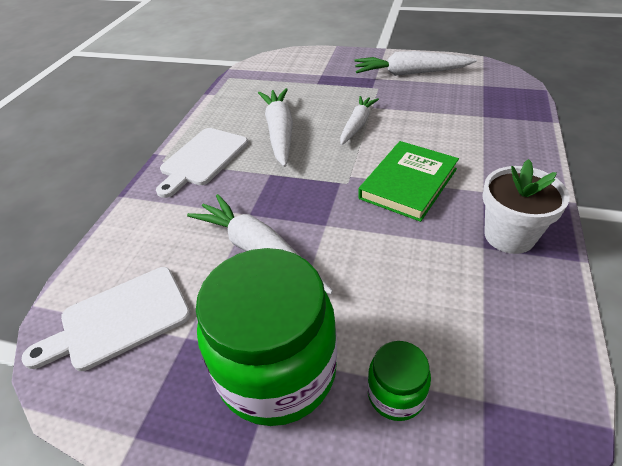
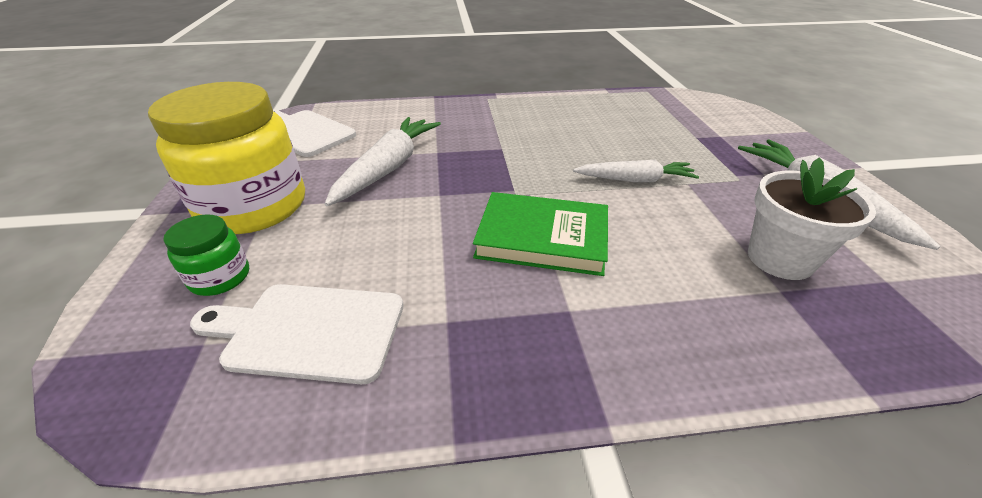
camera: 65 degrees right, 5 degrees down
(202, 159) = (501, 113): white cutting board -> white cutting board (309, 330)
(277, 370) = (253, 207): green jar -> yellow jar
(279, 132) = (575, 137): white carrot -> none
(509, 236) = (480, 347): white flower pot -> white flower pot (780, 259)

